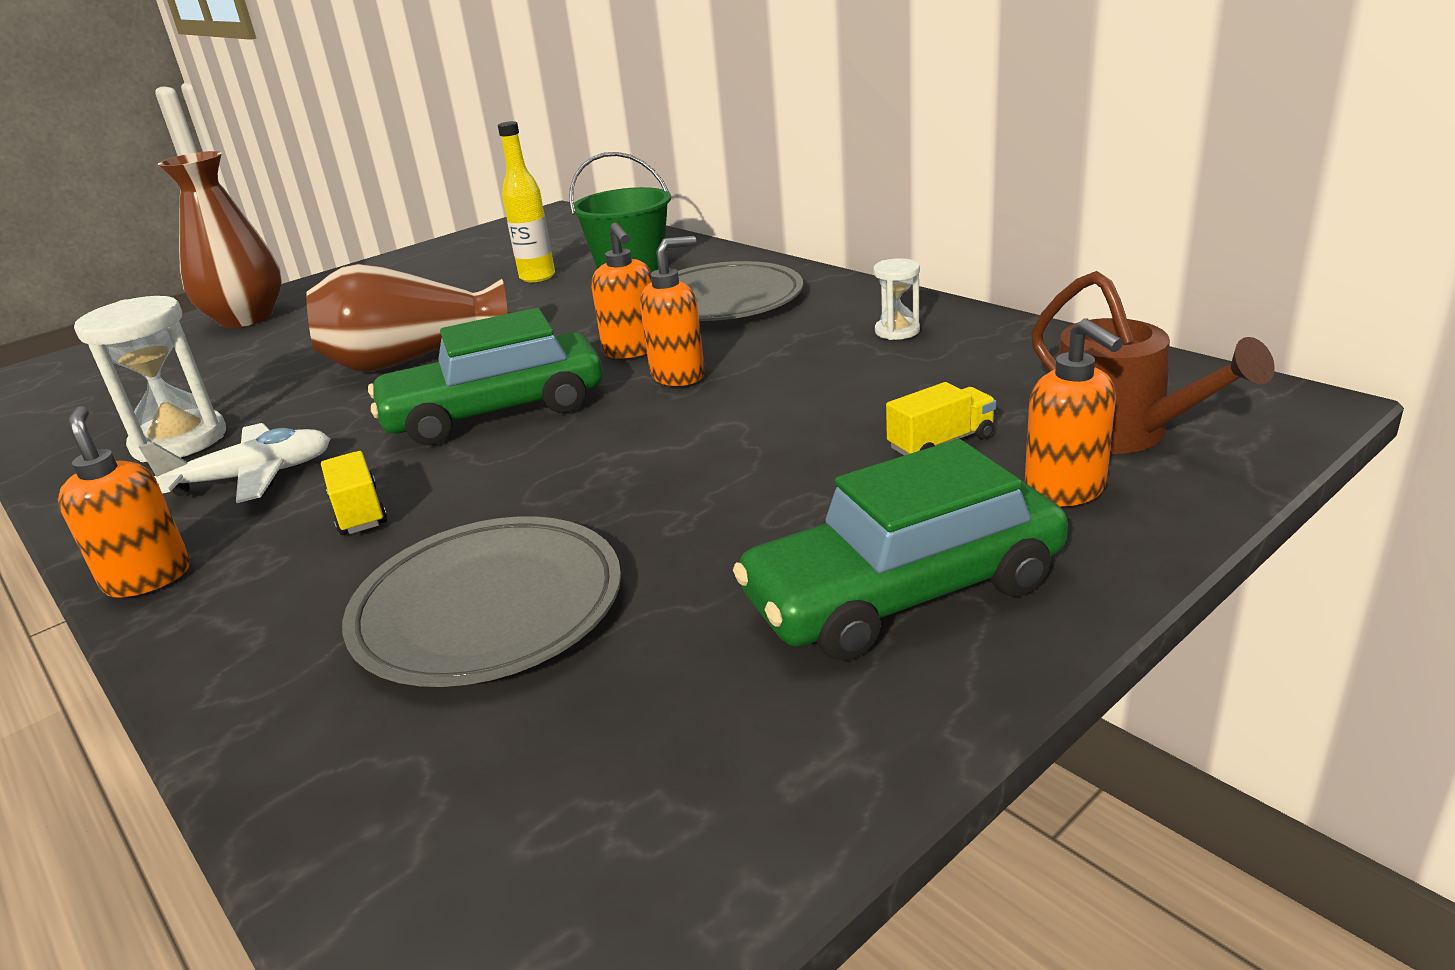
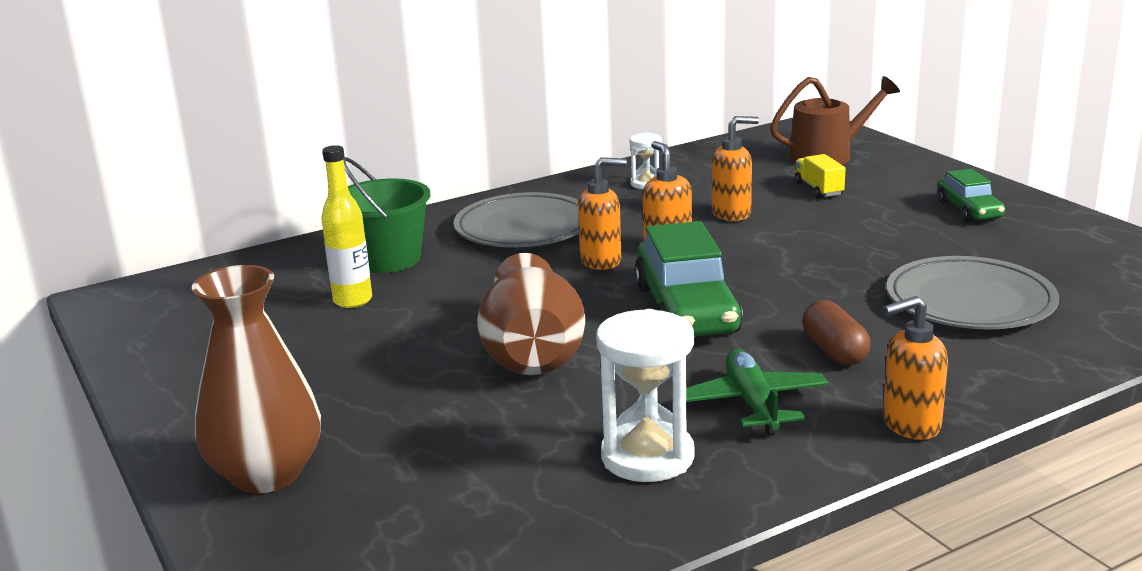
camera: 80 degrees left, 5 degrees down
(253, 477) = (752, 403): white plane -> green plane
(359, 512) = (835, 351): yellow truck -> brown capsule
(903, 592) = (969, 210): green car -> green car, size x0.55
(1066, 490) = (883, 172): orange soap dispenser -> orange soap dispenser (732, 214)

